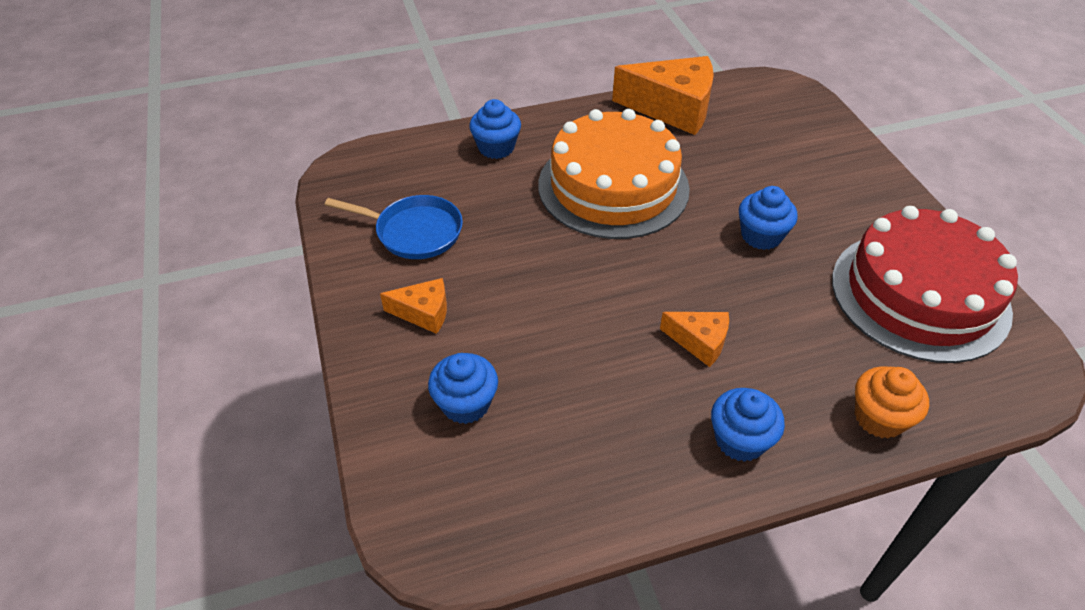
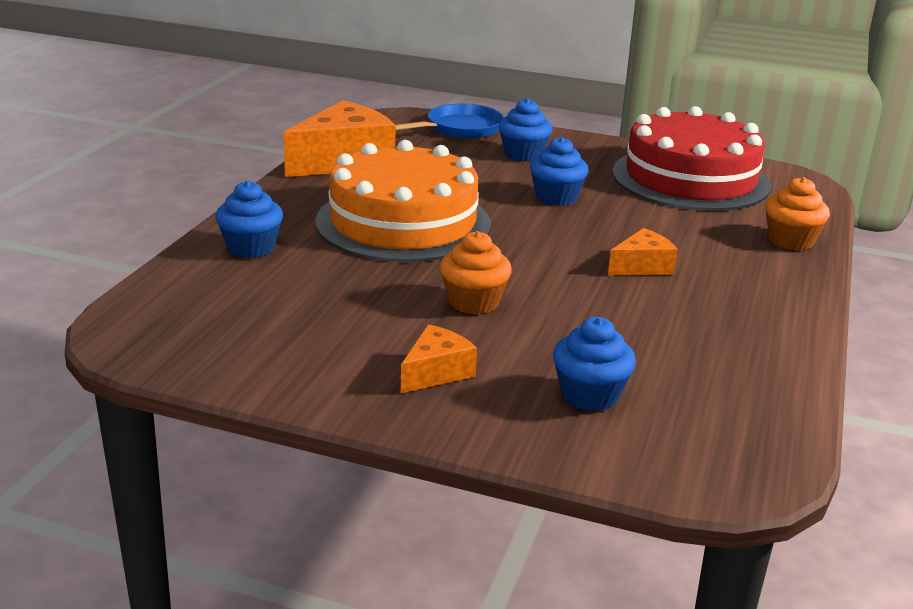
camera: 55 degrees left, 20 degrees down
(414, 232) = (305, 334): blue pan -> blue pan (460, 128)
(536, 281) = (473, 302): none -> orange cupcake
(740, 440) = (762, 294): blue cupcake -> blue cupcake (523, 155)

